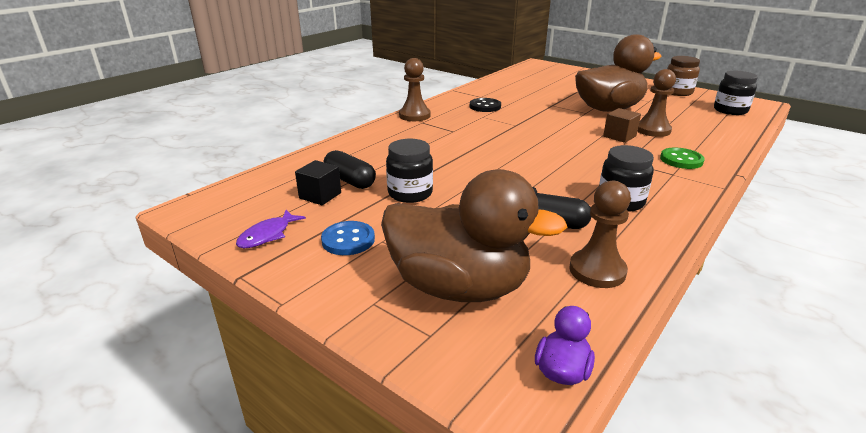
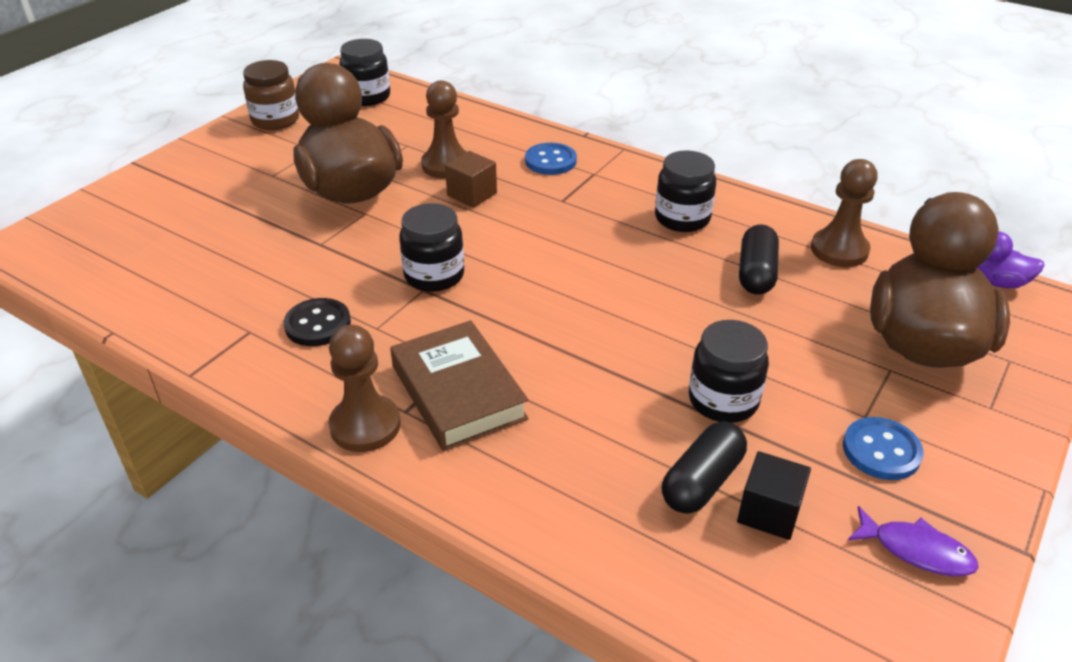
camera: 95 degrees left, 10 degrees up
(432, 131) = (458, 392): none -> brown book
(528, 127) = (434, 275): none -> black jar
(681, 160) = (550, 161): green button -> blue button

